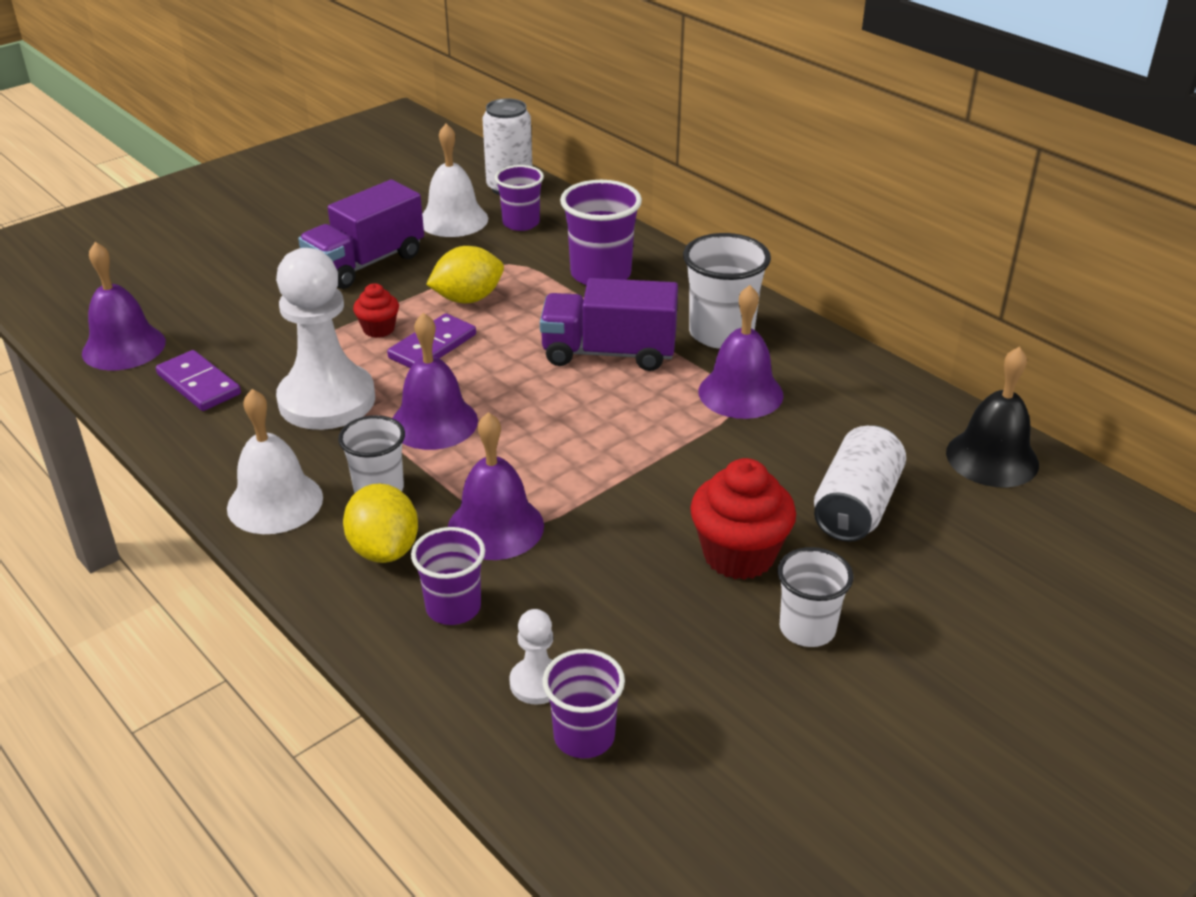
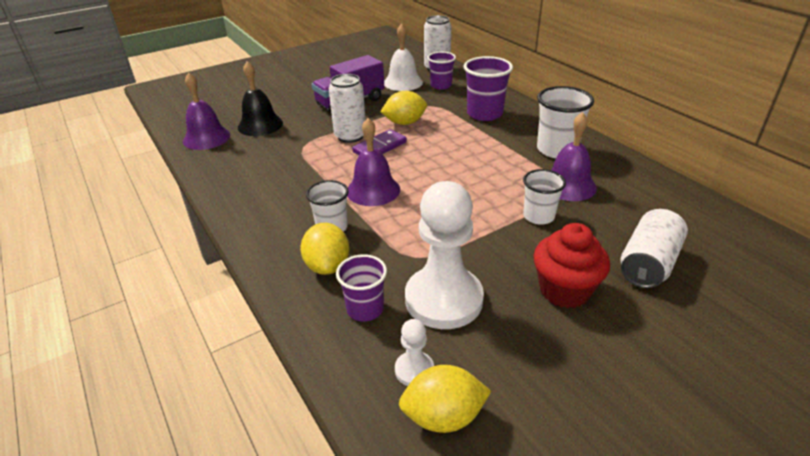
camera: 10 degrees right, 0 degrees up
(199, 384) = (241, 160): purple domino -> none
(275, 502) = (267, 230): white bell -> none
(327, 400) = (312, 173): white pawn -> white pawn (443, 299)
(379, 329) = (350, 136): red cupcake -> white can
(495, 527) = (401, 257): purple bell -> none
(584, 736) = (443, 416): purple cup -> yellow lemon
(609, 353) = (485, 157): purple truck -> none
(807, 629) = (614, 349): white cup -> white cup (538, 216)
(992, 458) = (745, 238): black bell -> black bell (260, 125)

